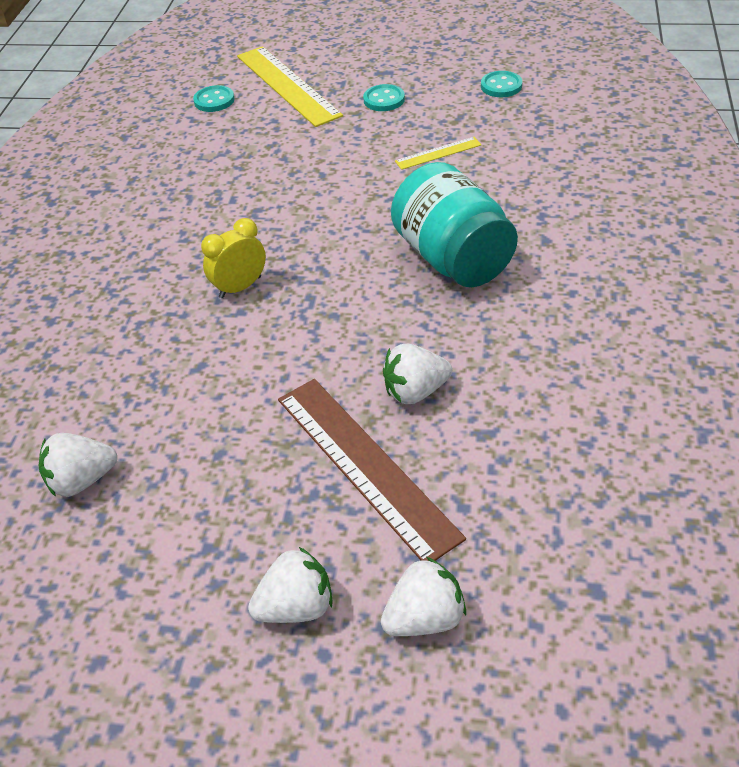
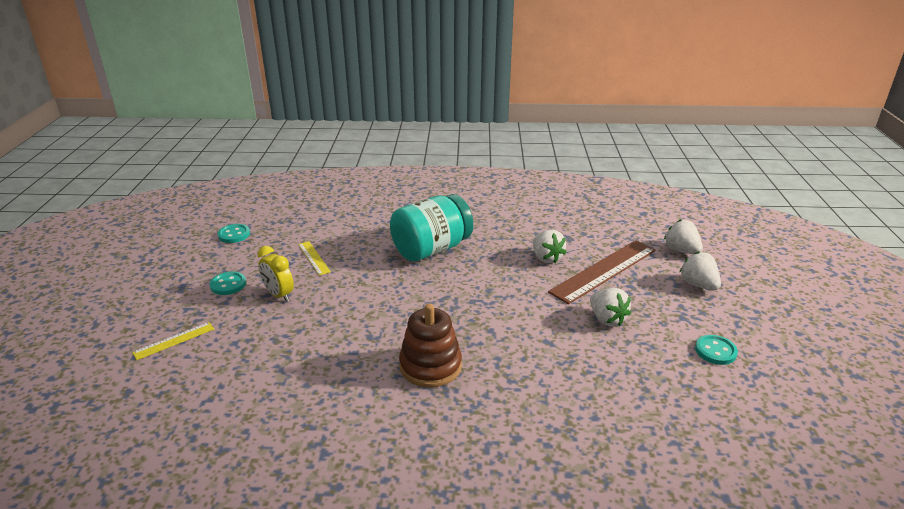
camera: 100 degrees left, 15 degrees down
(82, 480) = (664, 378): white strawberry -> white strawberry (607, 319)
(188, 257) = (430, 366): none -> brown stacking toy
(214, 100) = (178, 388): turquoise button -> turquoise button (715, 351)
(240, 287) = (465, 333): yellow clock -> yellow clock (279, 295)
(287, 85) = (174, 341): yellow ruler -> yellow ruler, size x0.47

